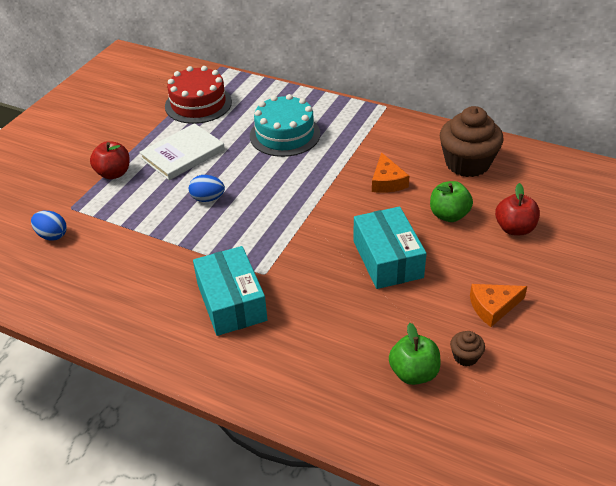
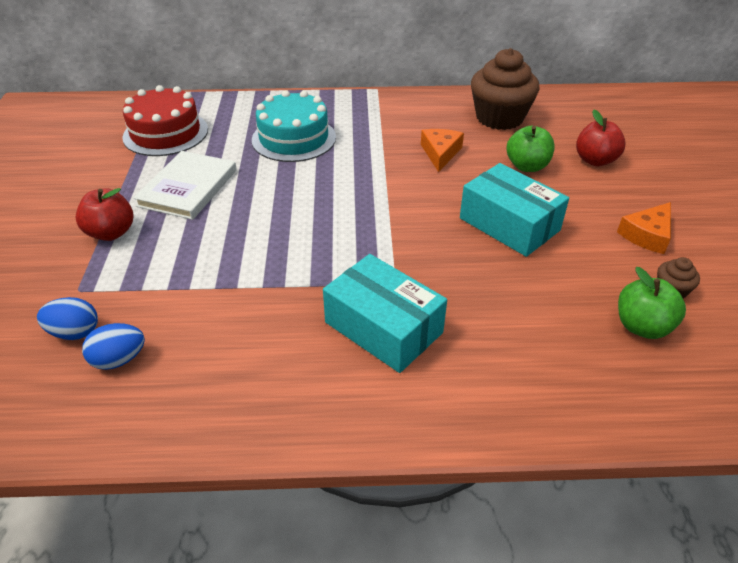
camera: 30 degrees left, 0 degrees up
(208, 198) = (258, 225): blue egg -> blue egg (119, 359)
(387, 181) = (440, 153): orange cheese -> orange cheese turned 135 degrees counterclockwise

